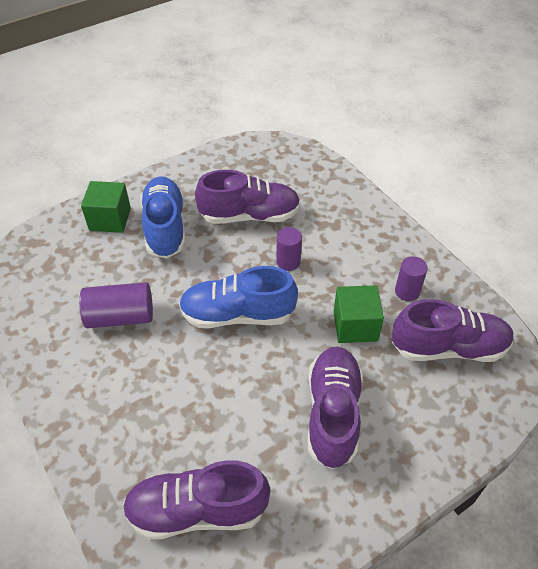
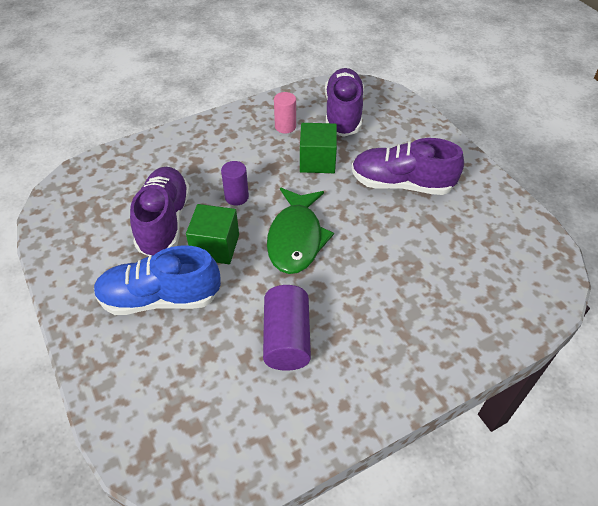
camera: 85 degrees left, 0 degrees up
(110, 219) = (128, 358): green cube -> green cube (215, 247)
(197, 510) = (493, 273): purple shoe -> none
(237, 315) = (296, 238): blue shoe -> green fish
(407, 291) = (285, 126): purple cylinder -> pink cylinder

